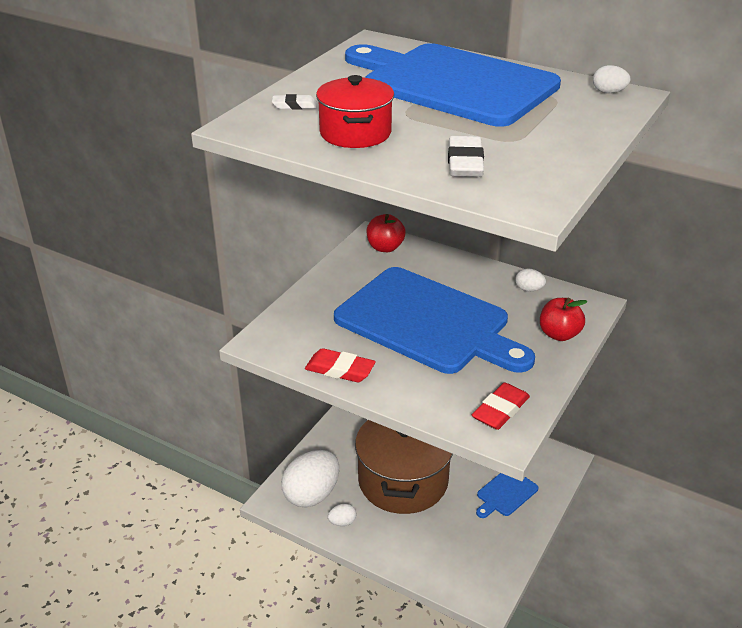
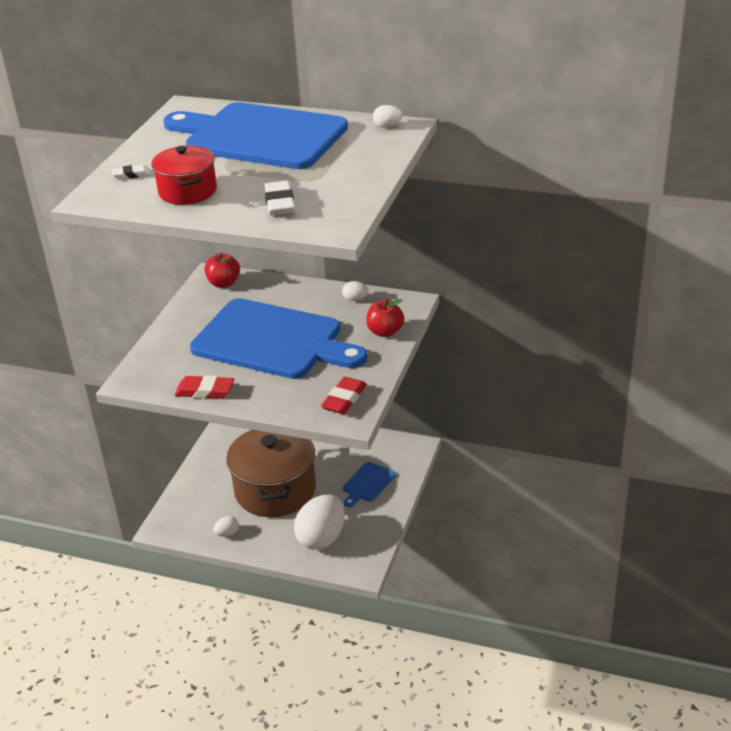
camera: 10 degrees left, 0 degrees up
(312, 494) = (195, 516): white egg -> white egg (321, 538)

